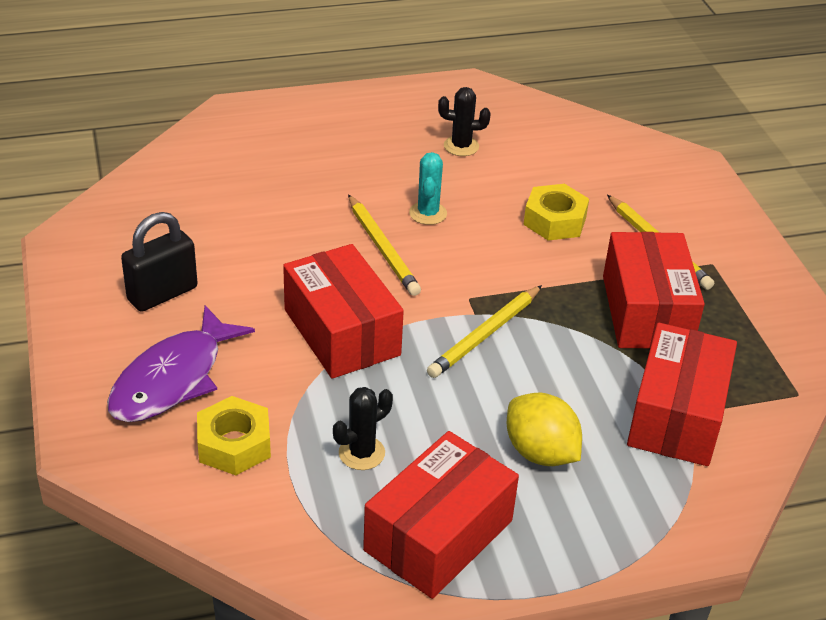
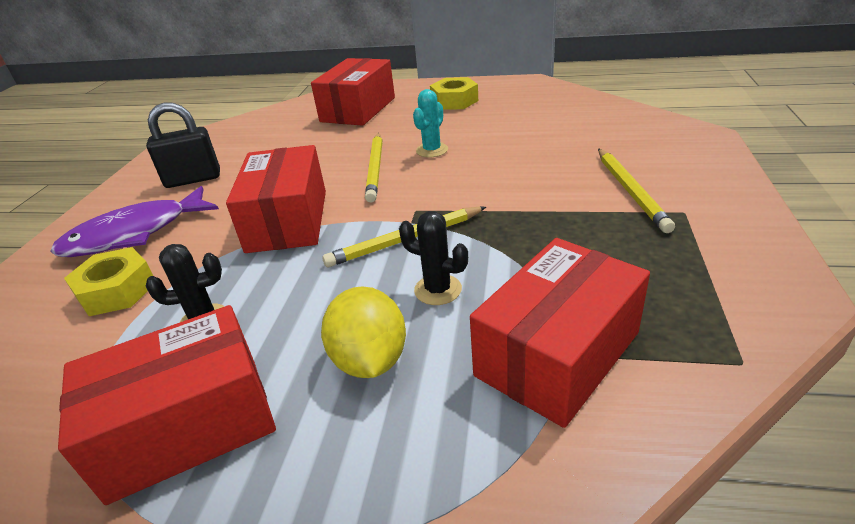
camera: 30 degrees right, 5 degrees down
(461, 146) = (494, 113): black cactus -> black cactus (438, 290)
(554, 221) = (538, 164): yellow nut -> yellow nut (454, 101)
(646, 312) = (584, 244): red box -> red box (358, 109)

